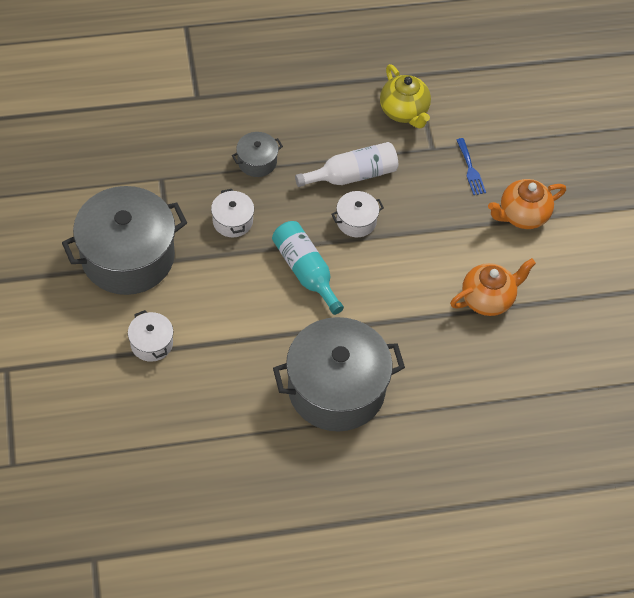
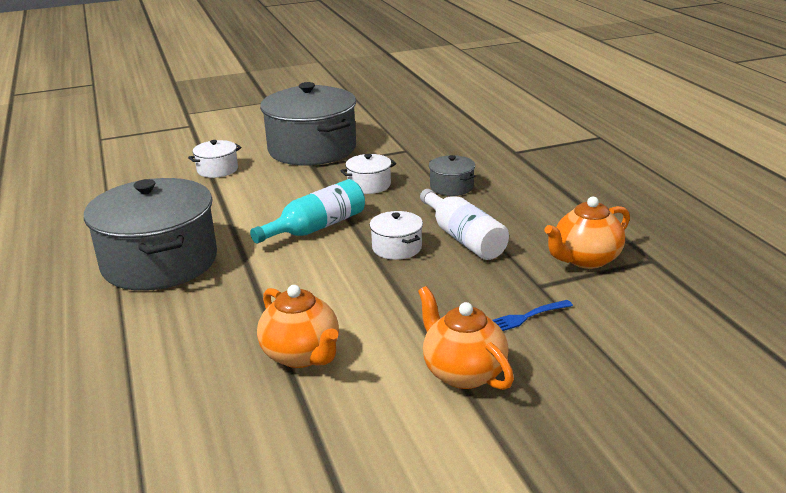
camera: 85 degrees right, 30 degrees down
(404, 111) = (585, 259): yellow teapot -> orange teapot

